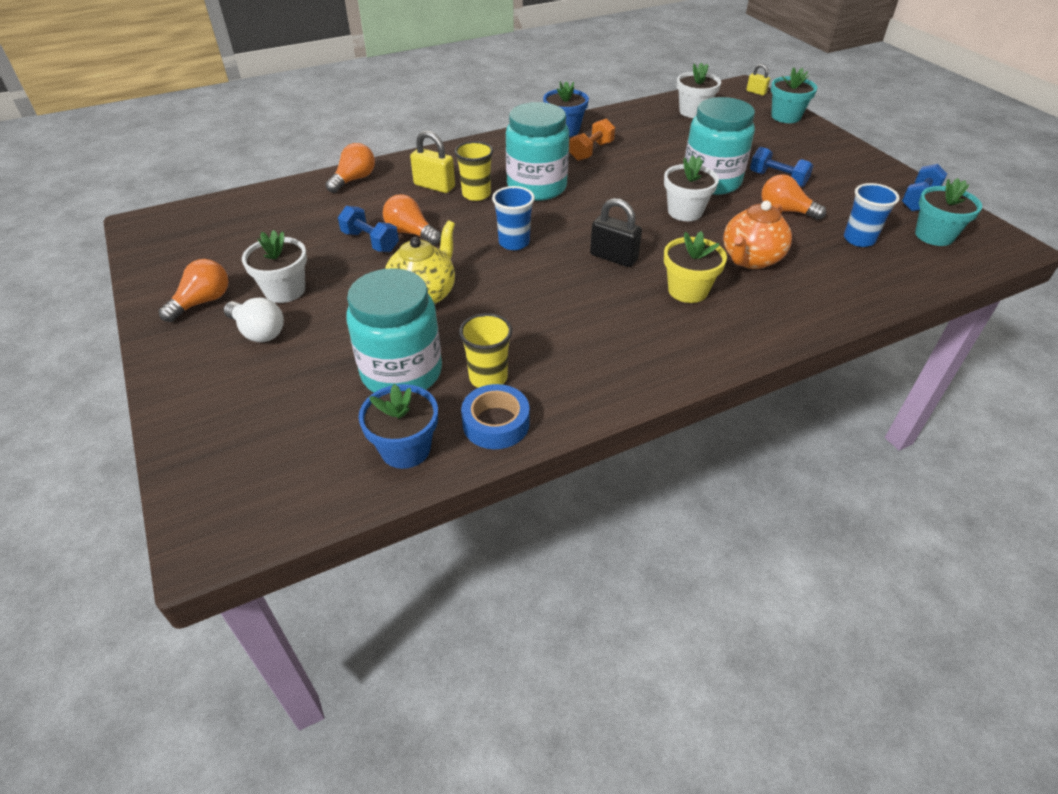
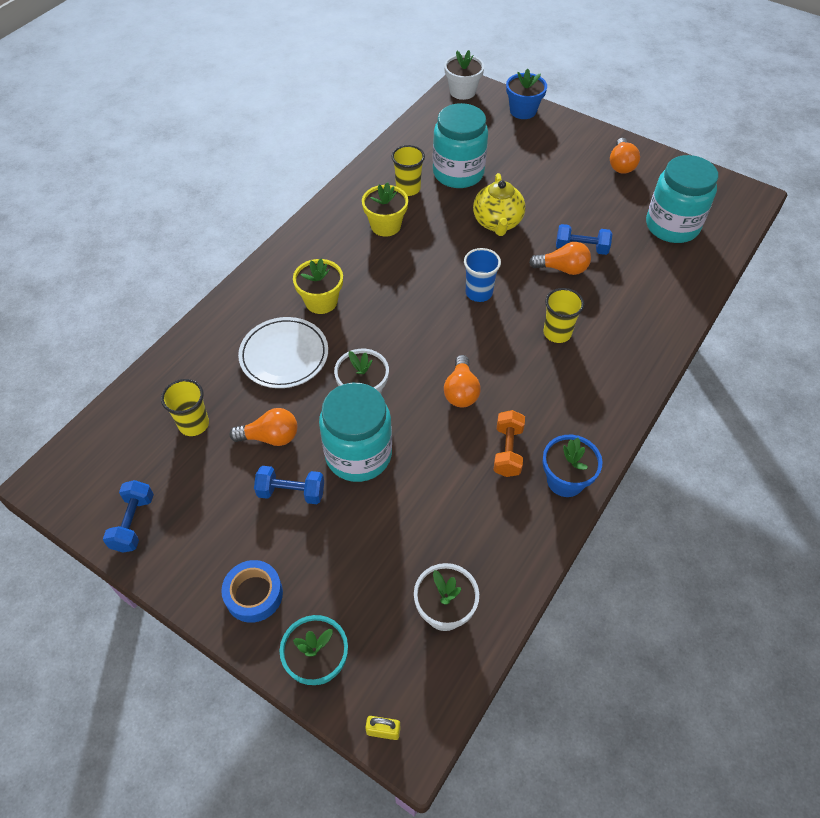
camera: 150 degrees right, 10 degrees up
(258, 332) = (564, 162): white light bulb -> none
(285, 290) = (585, 190): white flower pot -> white flower pot (462, 91)
(354, 179) = (674, 304): orange light bulb -> orange light bulb (461, 391)
(405, 449) = (417, 141): blue flower pot -> blue flower pot (523, 111)
(434, 186) = (601, 327): yellow padlock -> none
(496, 423) = (383, 168): blue tape -> blue tape (254, 594)
(536, 187) = (515, 367): turquoise jar -> turquoise jar (672, 226)
(557, 341) = (385, 226): none -> yellow flower pot
(613, 257) = (393, 310): black padlock -> none
(750, 259) = (284, 355): orange teapot -> white plate
(859, 239) = (194, 424): blue cup -> yellow cup
(934, 235) = (121, 463): turquoise flower pot -> none

